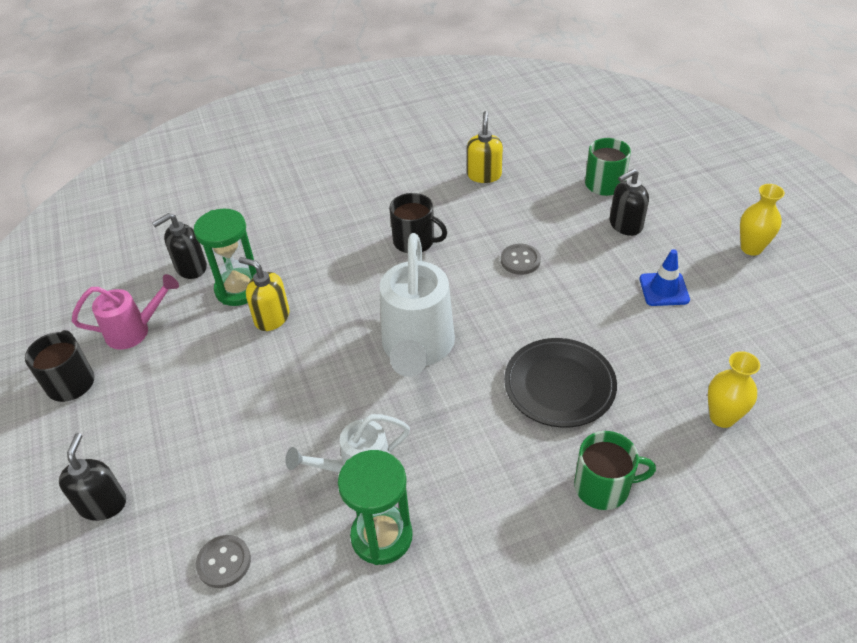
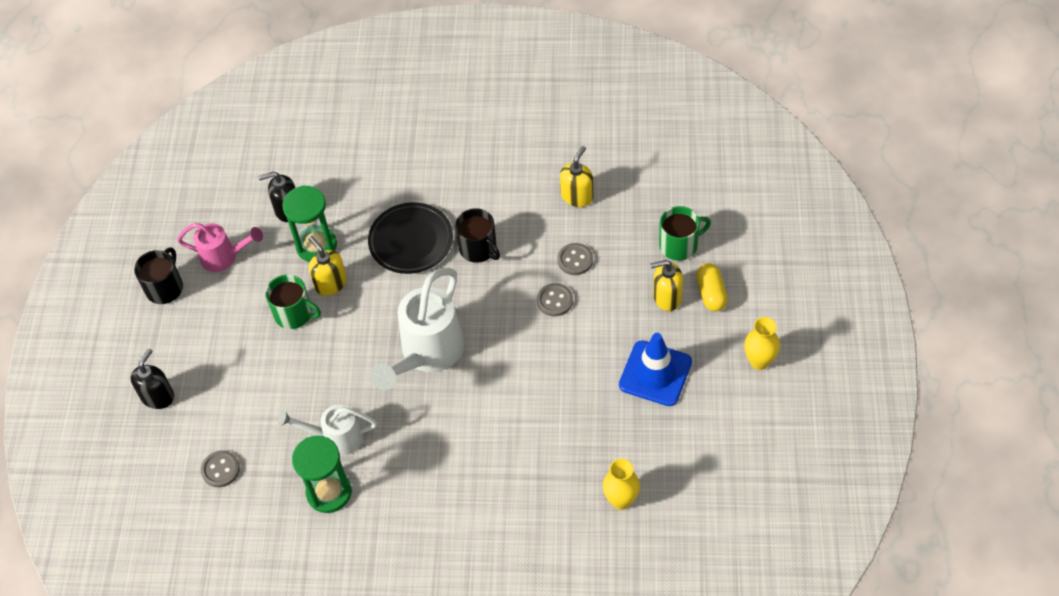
camera: 25 degrees right, 10 degrees up
(516, 222) = (575, 260): none -> grey button
(559, 386) = (516, 427): black plate -> black plate (411, 241)
(603, 487) = (498, 517): green mug -> green mug (294, 314)
(625, 225) = (667, 297): black soap dispenser -> yellow soap dispenser
(663, 210) = (711, 293): none -> yellow capsule
(664, 289) = (655, 373): blue traffic cone -> blue traffic cone, size x1.57

